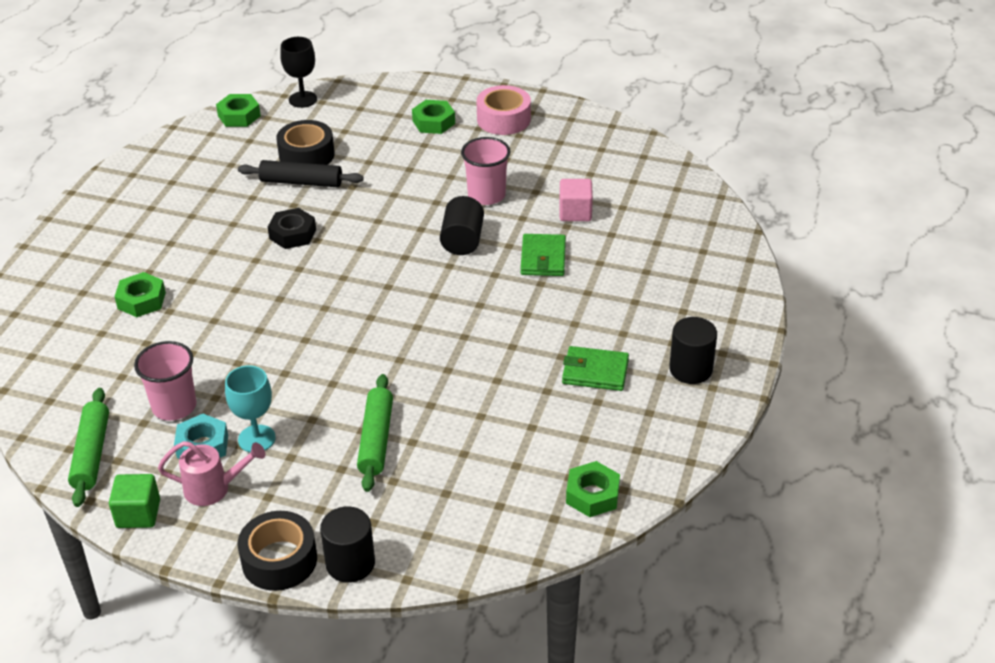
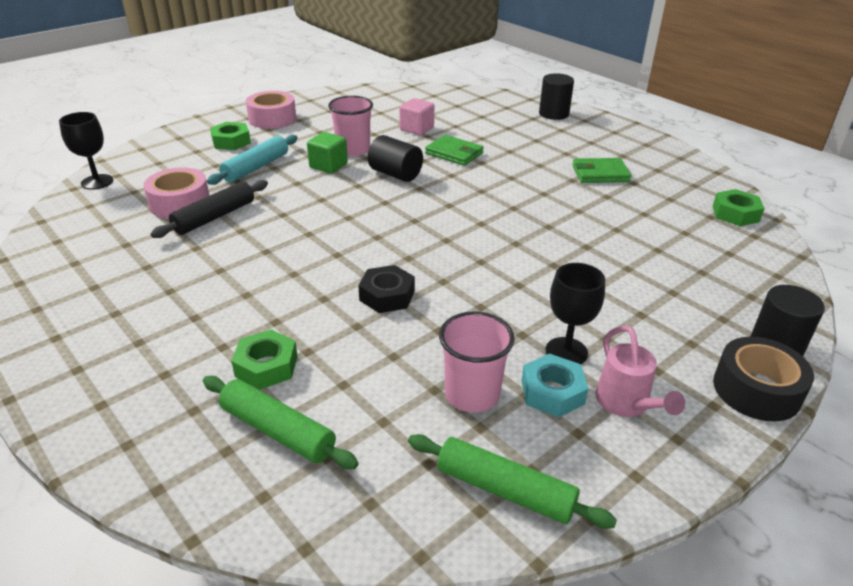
camera: 60 degrees left, 5 degrees down
(138, 514) = (638, 478): green cube -> green cube (328, 165)
(213, 488) = (626, 404): pink watering can -> pink watering can turned 135 degrees clockwise
(239, 116) = (59, 218): green nut -> none
(256, 439) = (566, 352): turquoise goblet -> black goblet
(292, 234) = (283, 243): black nut -> black nut (387, 295)
(306, 155) = (180, 203): black tape -> pink tape
(376, 439) = (613, 284): green rolling pin -> green rolling pin (278, 431)
(399, 160) = (256, 167): none -> turquoise rolling pin
(595, 372) = (600, 174): green wallet -> green wallet turned 45 degrees clockwise
(690, 369) = (623, 145): black cylinder -> black cylinder (553, 114)

